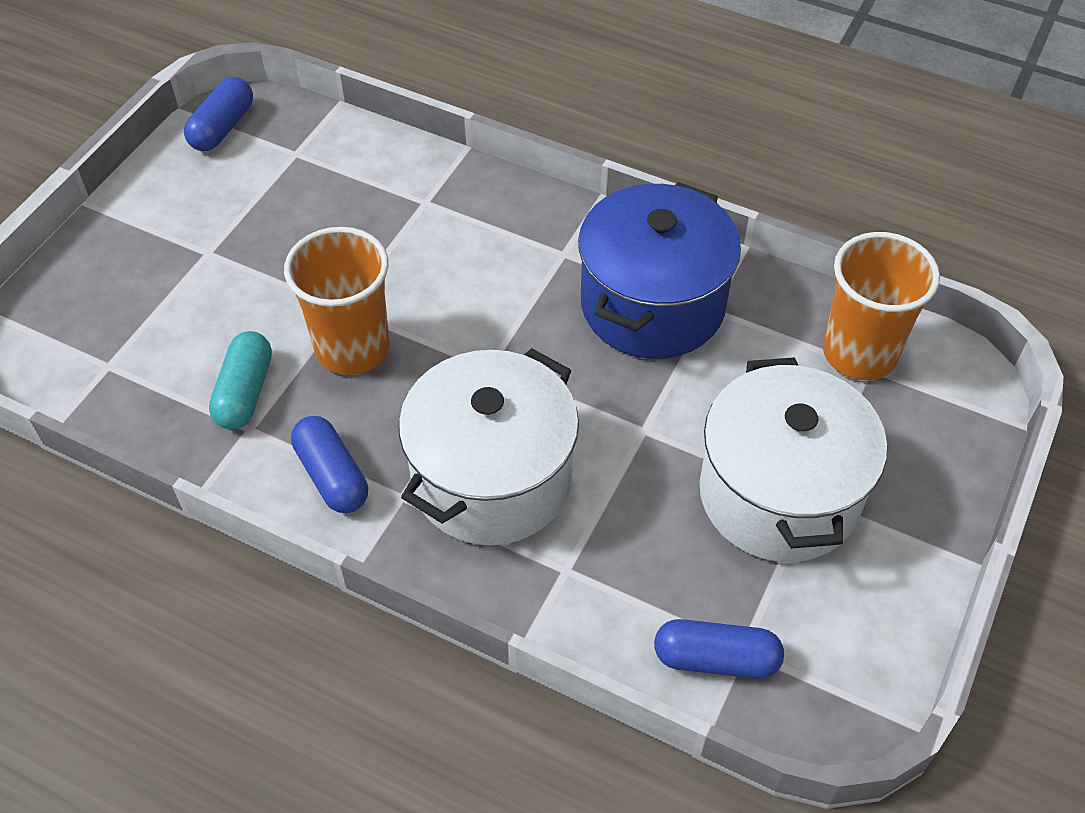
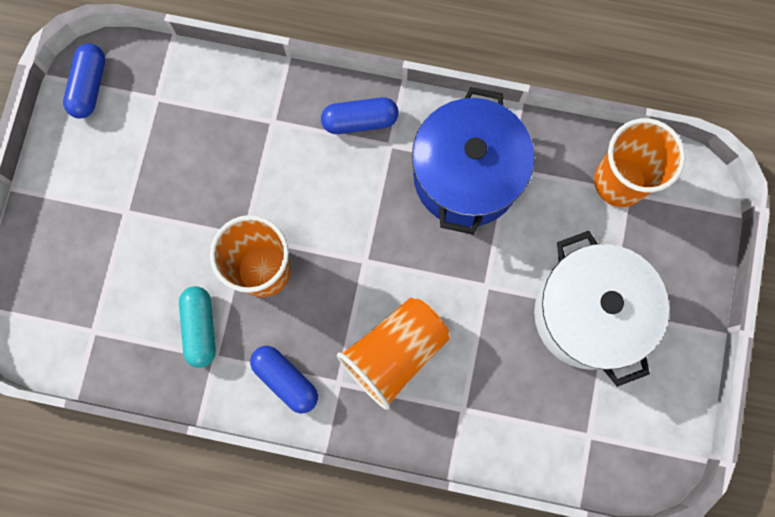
camera: 15 degrees left, 25 degrees up
(492, 479) = (394, 353): white pot -> orange cup
(716, 659) = (573, 448): blue capsule -> blue capsule (360, 121)

